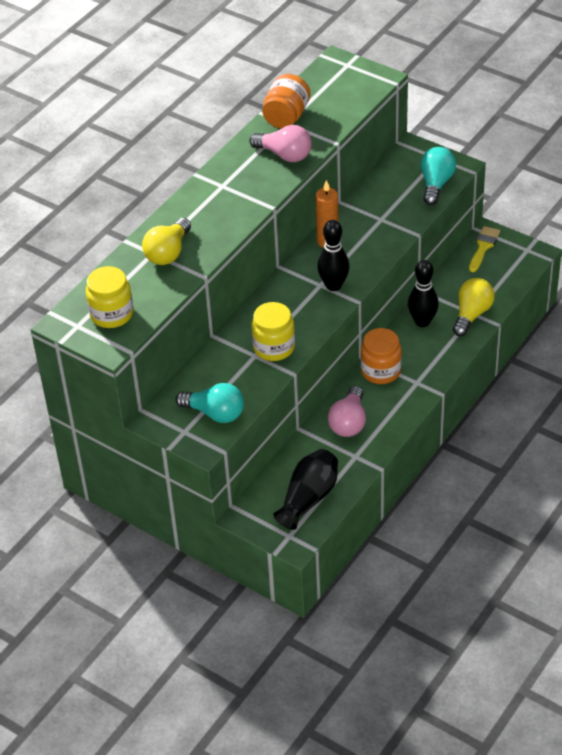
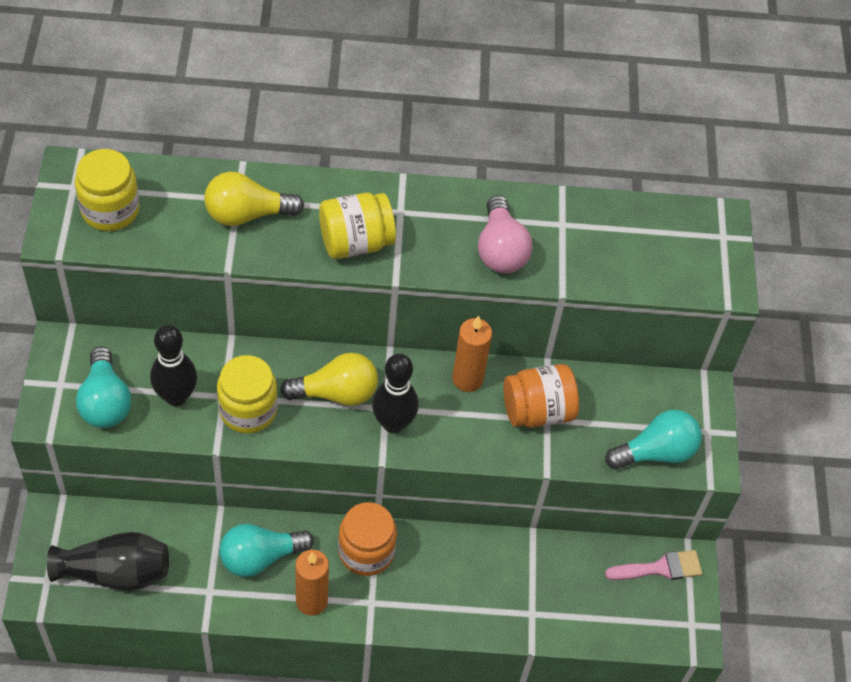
camera: 50 degrees right, 10 degrees up
(229, 213) = (355, 242): none -> yellow jar
(286, 117) = (573, 218): orange jar -> orange jar (537, 411)
(349, 422) = (260, 557): pink light bulb -> turquoise light bulb
(396, 409) = (311, 601): none -> orange candle
(422, 321) = (479, 559): black bowling pin -> black bowling pin (176, 396)
(471, 314) = (529, 611): yellow light bulb -> yellow light bulb (336, 393)
(483, 247) = (660, 568): yellow brush -> pink brush

